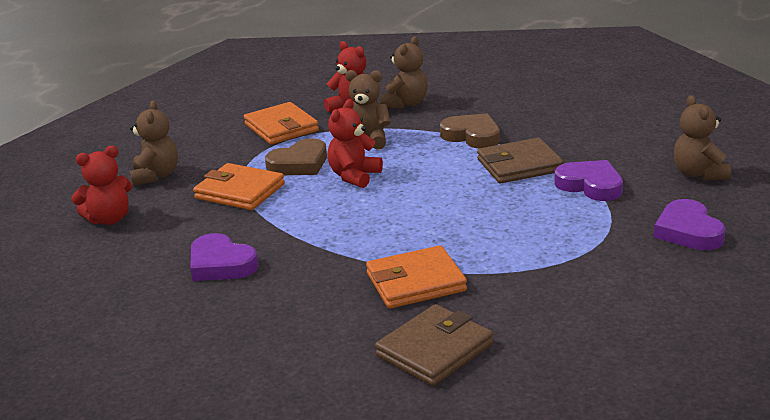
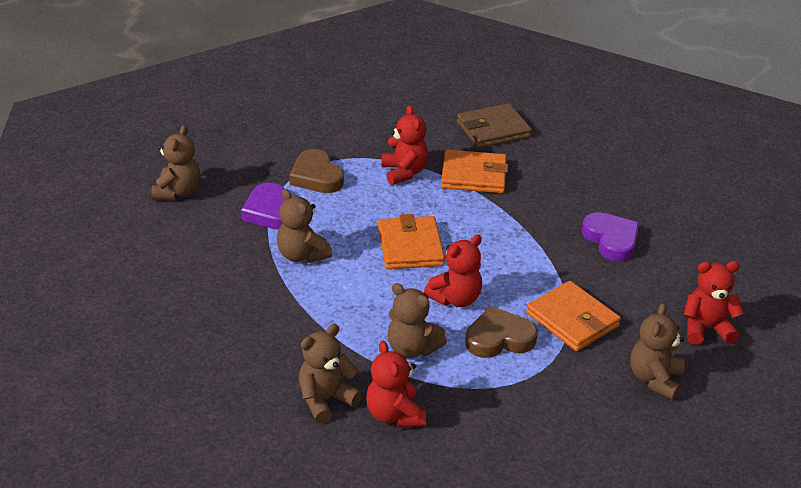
camera: 160 degrees left, 10 degrees up
(281, 128) = (491, 413): orange wallet -> orange wallet (410, 247)
(472, 136) = (305, 312): brown heart -> brown heart (316, 176)
(499, 260) = (404, 172): none -> red teddy bear
(519, 165) = (302, 255): brown wallet -> brown teddy bear
(688, 231) = (255, 149): purple heart -> none

